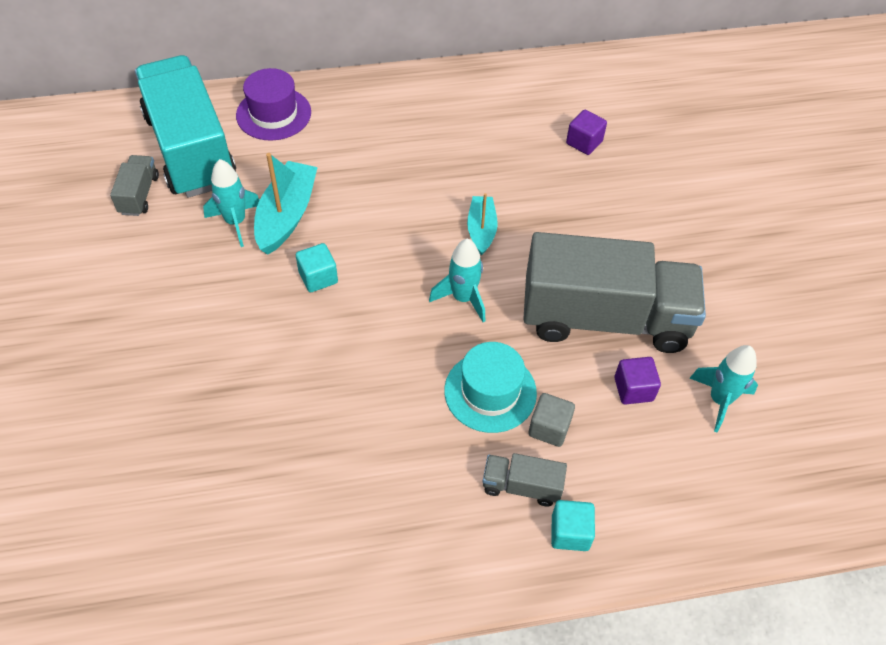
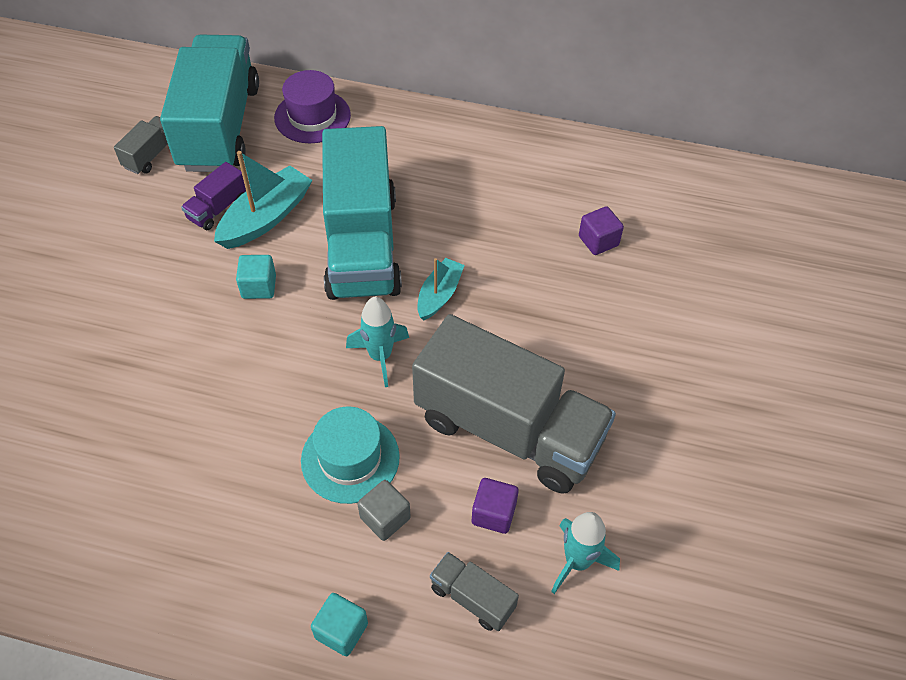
camera: 25 degrees right, 0 degrees up
(236, 222) = (218, 208): turquoise rocket -> purple truck
(388, 210) = (362, 245): none -> turquoise truck
(521, 486) = (323, 564): grey truck -> grey truck (472, 598)

